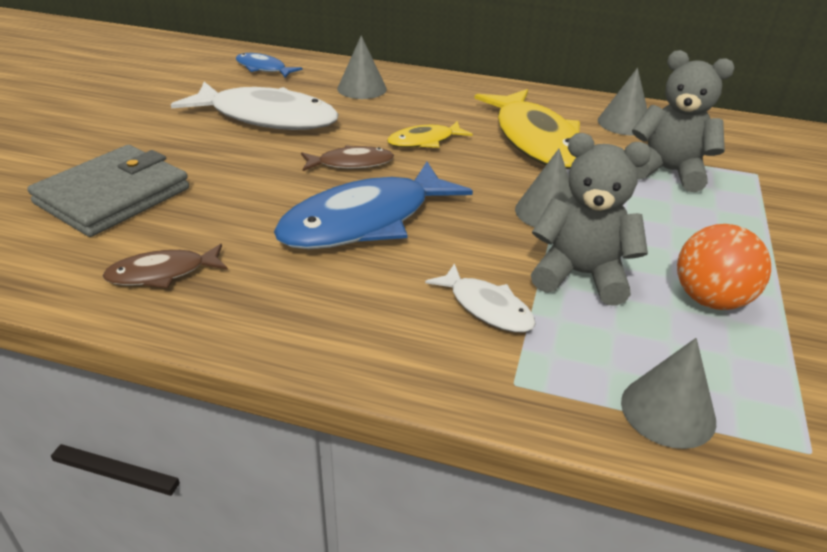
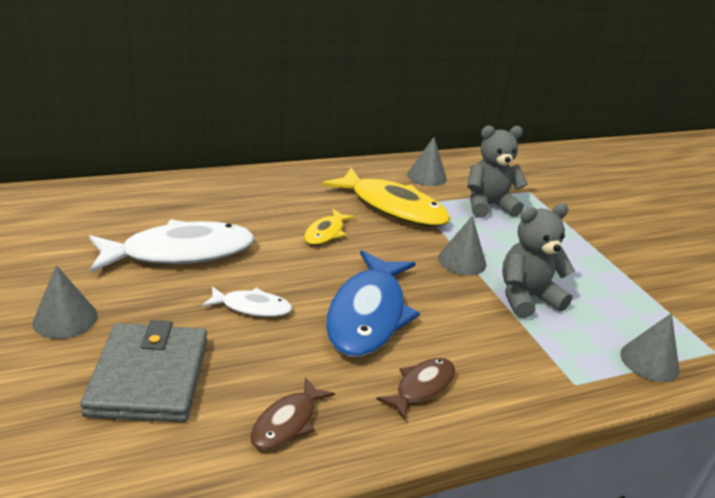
camera: 40 degrees left, 5 degrees down
(263, 68) = (111, 204): blue fish -> none
(351, 163) = (299, 271): brown fish -> brown fish (421, 387)
(362, 88) = (222, 200): grey cone -> grey cone (65, 318)
(486, 307) = (508, 343): white fish -> white fish (252, 307)
(710, 300) = (596, 285): orange ball -> none

